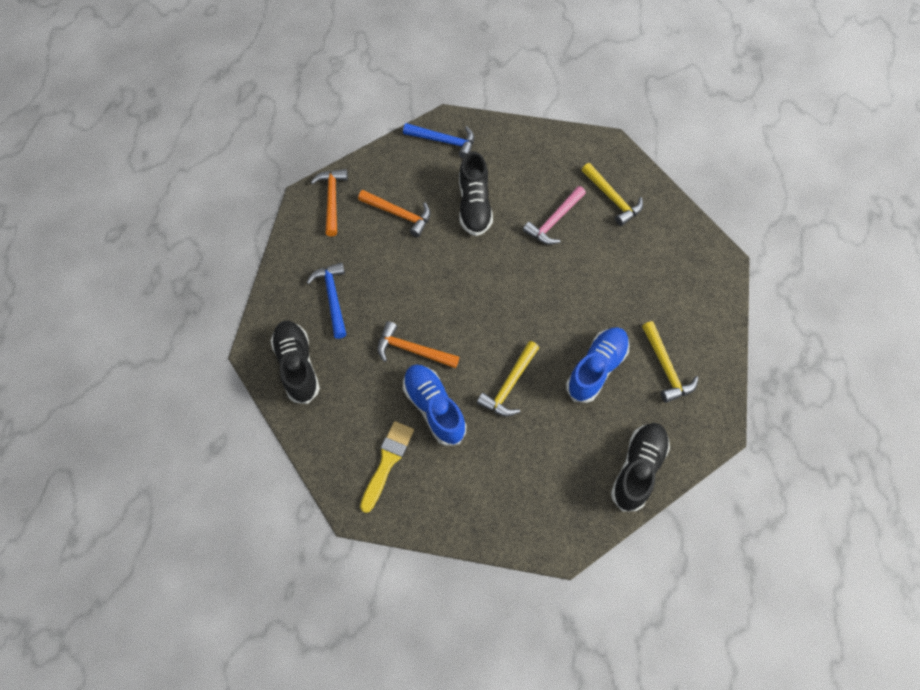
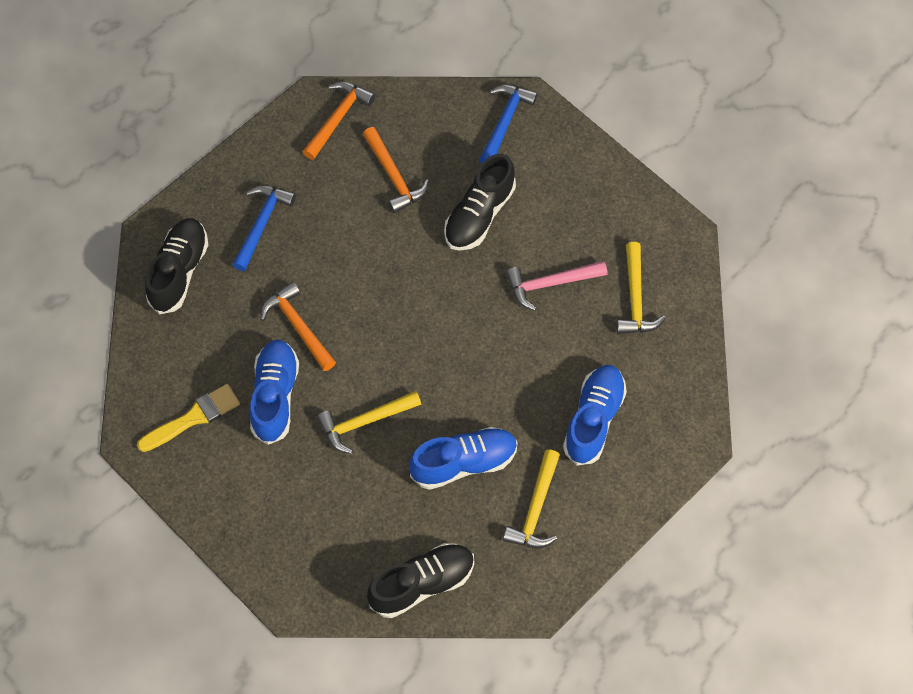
camera: 35 degrees right, 0 degrees up
(444, 141) = (505, 122): blue hammer -> blue hammer turned 120 degrees counterclockwise
(651, 287) = (593, 419): none -> blue shoe

